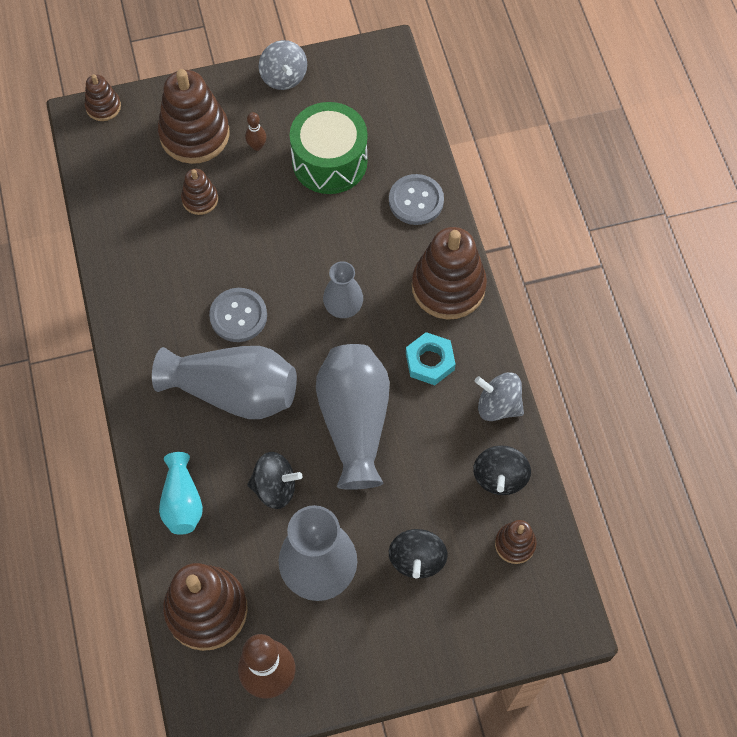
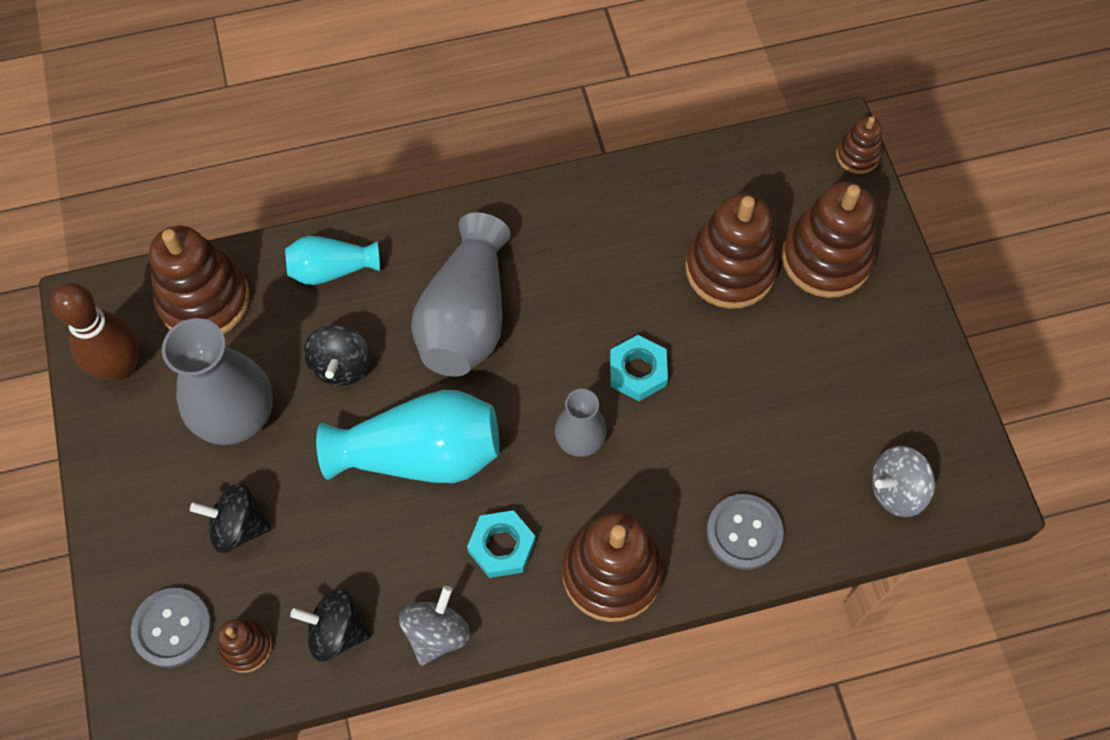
camera: 90 degrees right, 0 degrees up
(200, 199) = (730, 269): brown stacking toy -> brown stacking toy, size x1.98
(238, 316) = (567, 318): grey button -> grey button (172, 628)
(257, 146) = (815, 331): brown bowling pin -> none
(284, 77) = (928, 361): grey spinning top -> grey spinning top (896, 490)
(286, 266) = (637, 371): none -> turquoise nut
(329, 161) = (798, 421): green drum -> none
(354, 422) = (421, 454): grey vase -> turquoise vase

